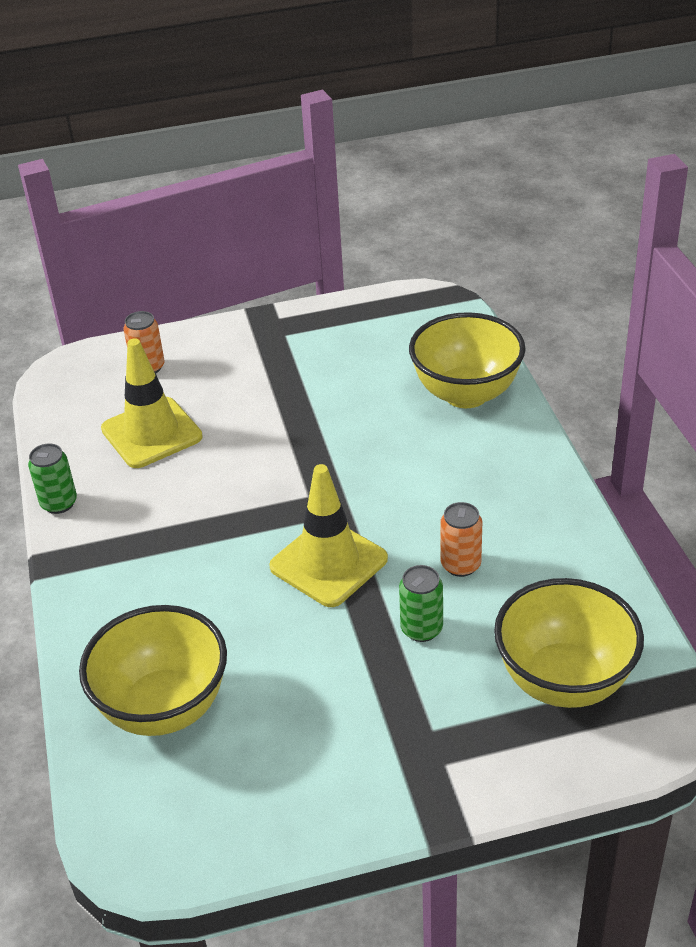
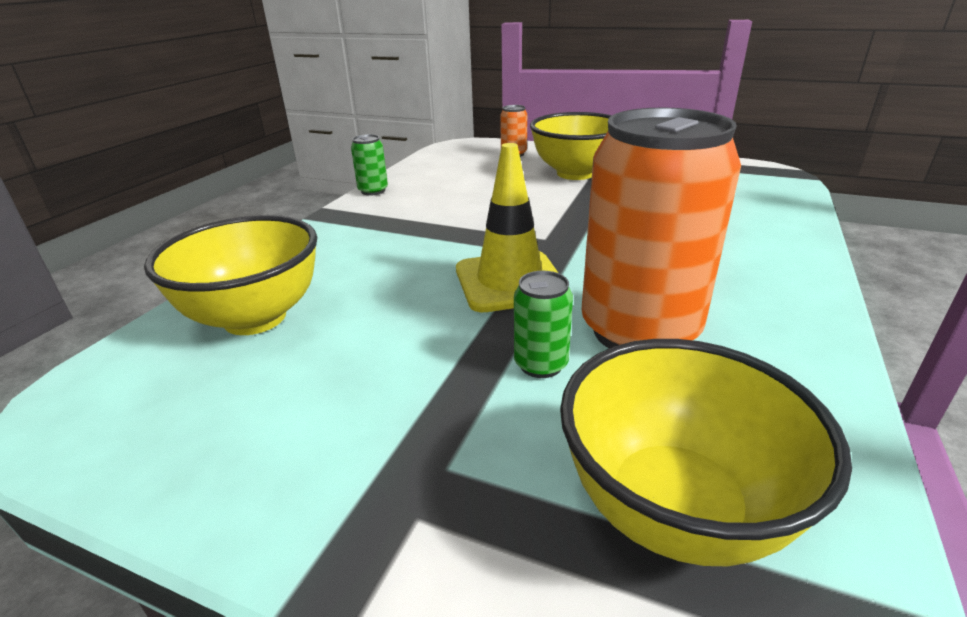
camera: 35 degrees right, 10 degrees down
(151, 433) = (475, 179): yellow traffic cone -> none
(460, 565) = (639, 331): orange can -> orange can, size x2.33
(466, 394) = (757, 223): yellow bowl -> yellow bowl (575, 173)

